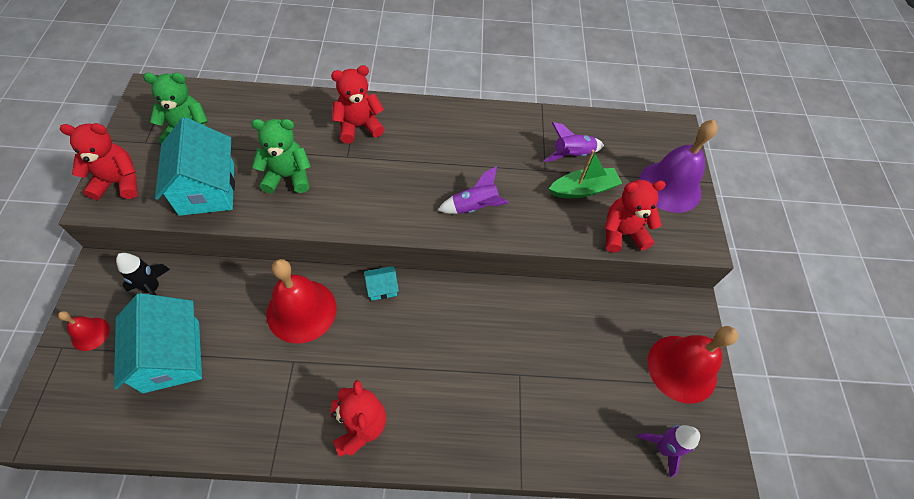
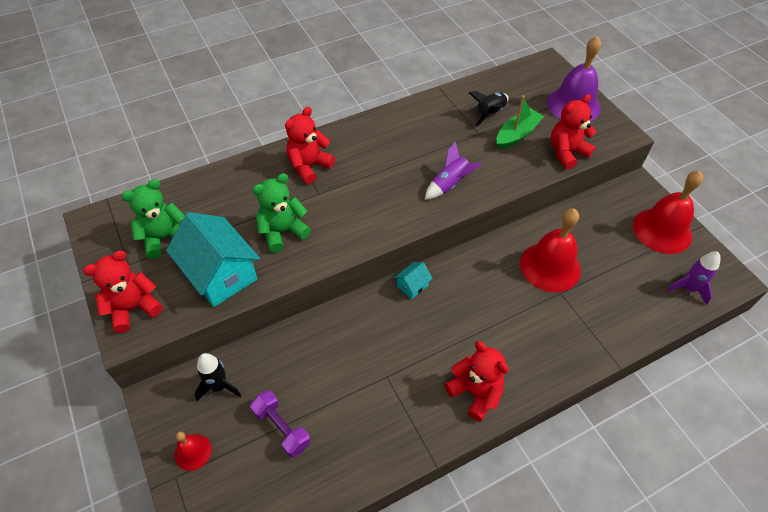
camera: 25 degrees left, 5 degrees down
(171, 356) = (282, 428): turquoise house -> purple dumbbell
(301, 310) = (362, 336): red bell -> red bell (550, 266)
(572, 155) = (489, 114): purple rocket -> black rocket

